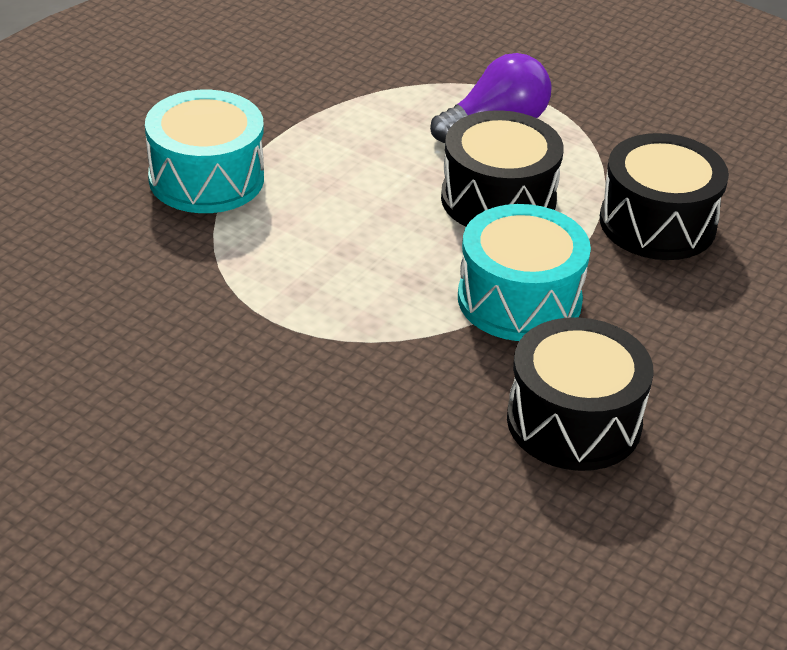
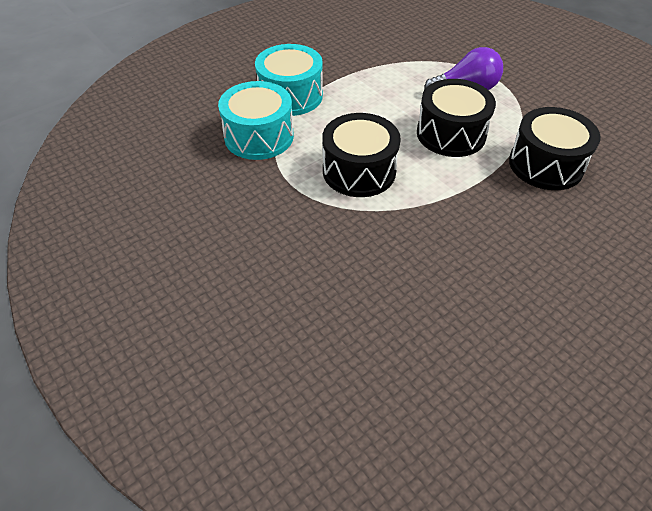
camera: 20 degrees right, 10 degrees up
(519, 300) = (441, 198): turquoise drum -> turquoise drum (259, 136)
(574, 421) = (447, 286): black drum -> black drum (359, 171)

